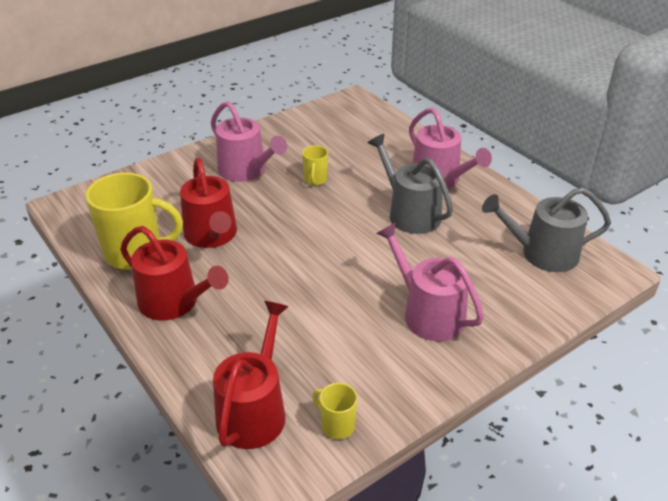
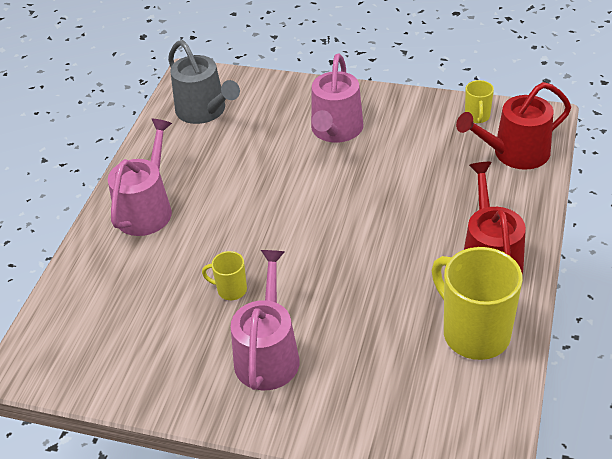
camera: 125 degrees left, 5 degrees up
(212, 235) = (391, 300): red watering can -> none
(315, 180) = (231, 290): yellow mug -> yellow mug turned 135 degrees counterclockwise
(410, 213) = (222, 199): grey watering can -> none

